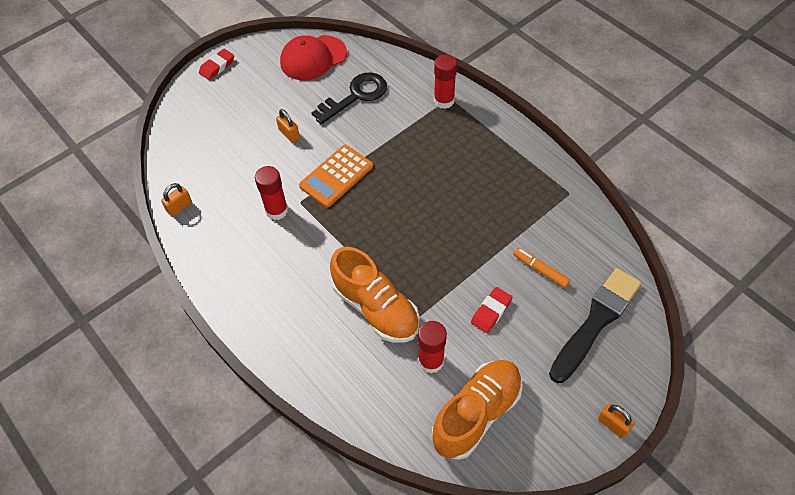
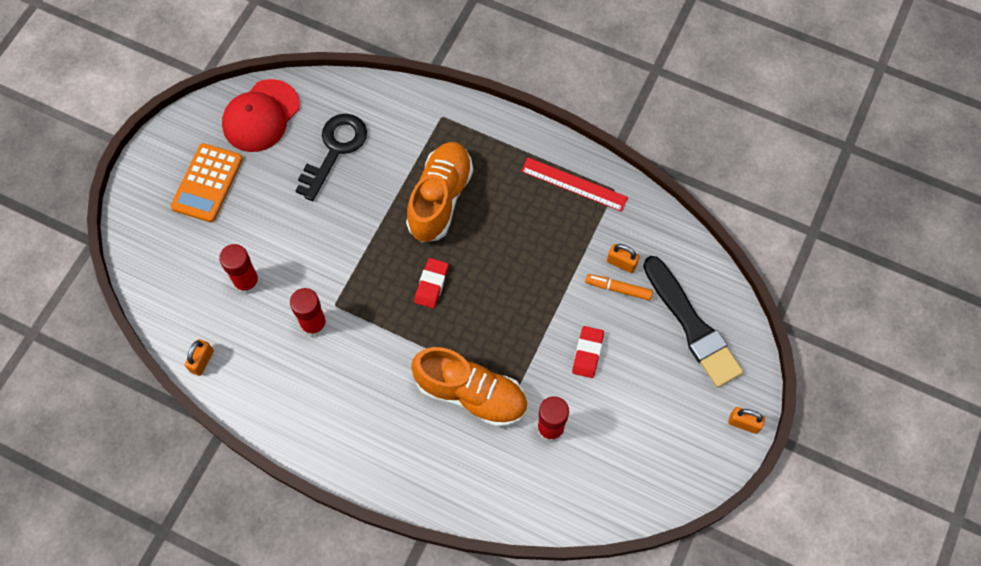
camera: 25 degrees left, 10 degrees up
(217, 66) = (150, 167): red eraser -> red eraser (431, 284)
(289, 134) = (281, 226): orange padlock -> orange padlock (621, 263)
(336, 176) = (360, 259): orange calculator -> orange calculator (207, 183)
(444, 101) = (437, 122): red glue stick -> red glue stick (247, 282)
(476, 414) = (616, 464): orange shoe -> orange shoe (440, 199)
(536, 178) = (574, 184): none -> red ruler
(595, 322) = (691, 325): black brush -> black brush turned 135 degrees clockwise

